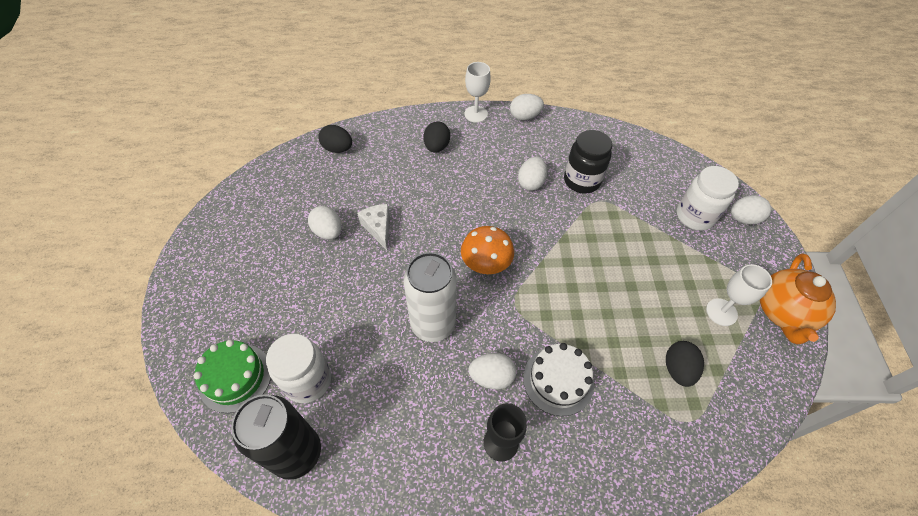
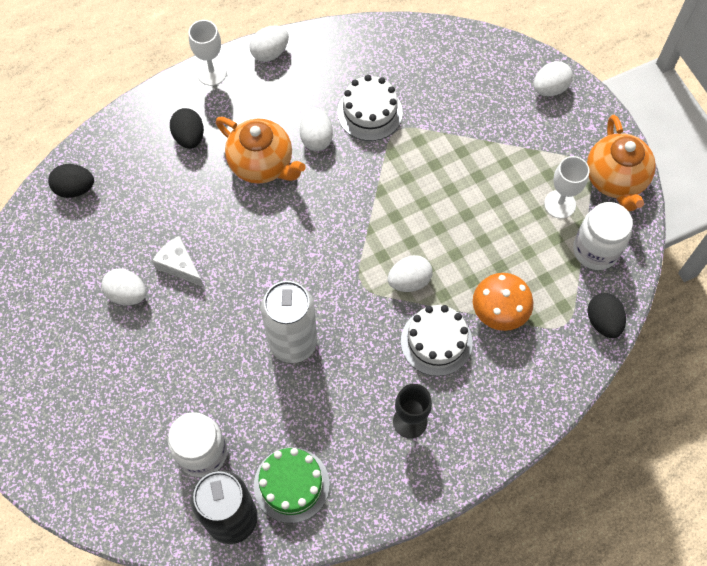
camera: 25 degrees left, 10 degrees up
(235, 377) = (129, 484): green cake -> green cake (291, 484)
(480, 184) = (262, 164): none -> orange teapot
(486, 265) = (314, 256): orange mushroom -> orange mushroom (499, 312)
(491, 377) = (374, 367): white egg -> white egg (409, 281)
(582, 181) = (370, 112): black jar -> white cake
(678, 369) = (539, 280): black egg -> black egg (603, 321)
(695, 216) = (501, 106): white jar -> white jar (595, 250)

